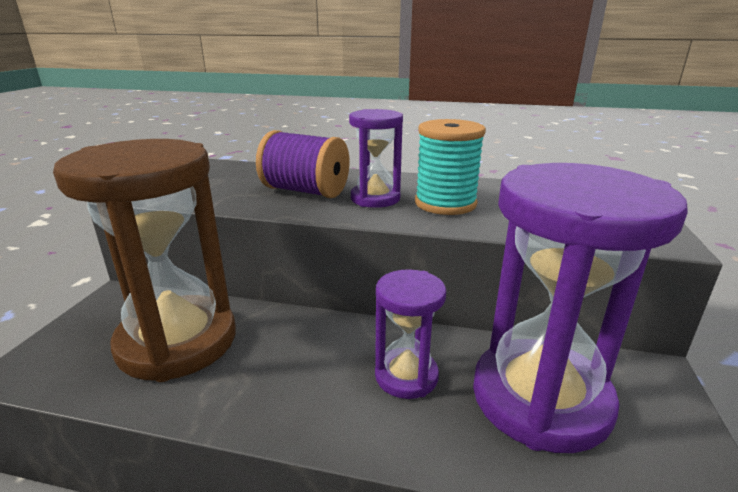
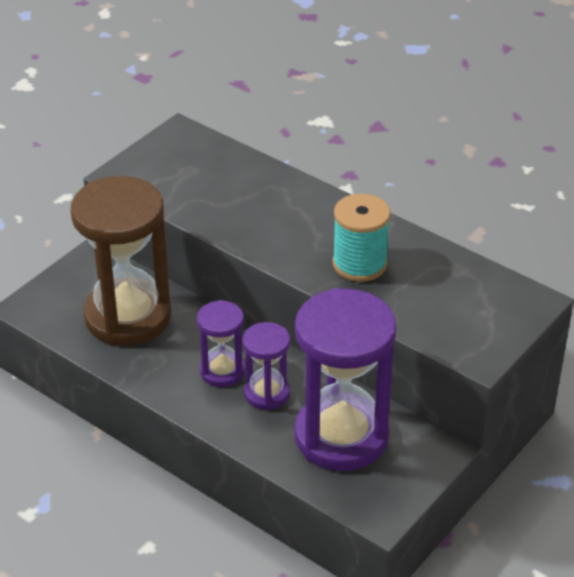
camera: 25 degrees right, 15 degrees up
(305, 191) = (257, 211): purple spool -> none
(375, 199) = (307, 240): purple hourglass -> purple hourglass (222, 371)

